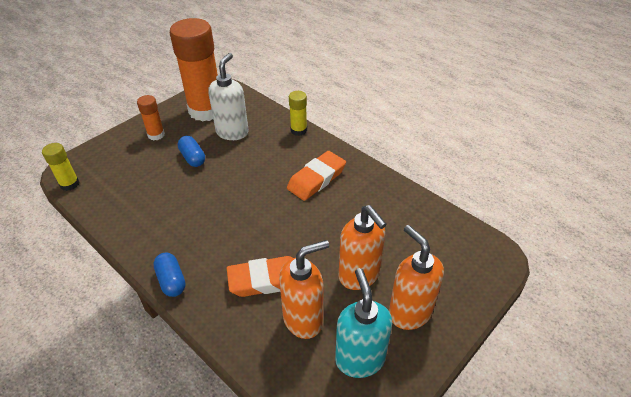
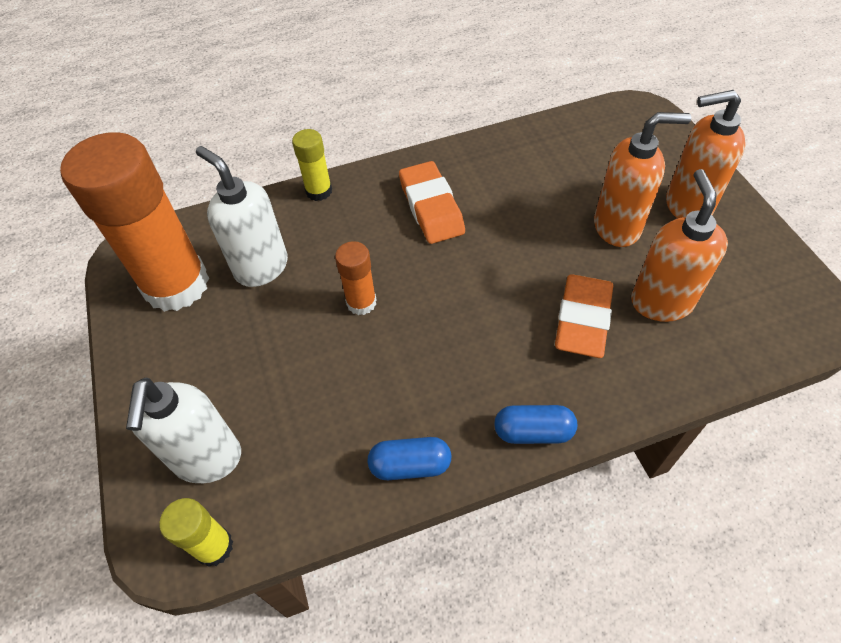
camera: 60 degrees left, 10 degrees up
(112, 163) = (207, 459): none -> white soap dispenser
(156, 135) = (182, 373): orange glue stick -> orange glue stick (361, 302)
(193, 158) = (283, 335): blue capsule -> blue capsule (410, 465)
(359, 359) = (733, 271): turquoise soap dispenser -> none

